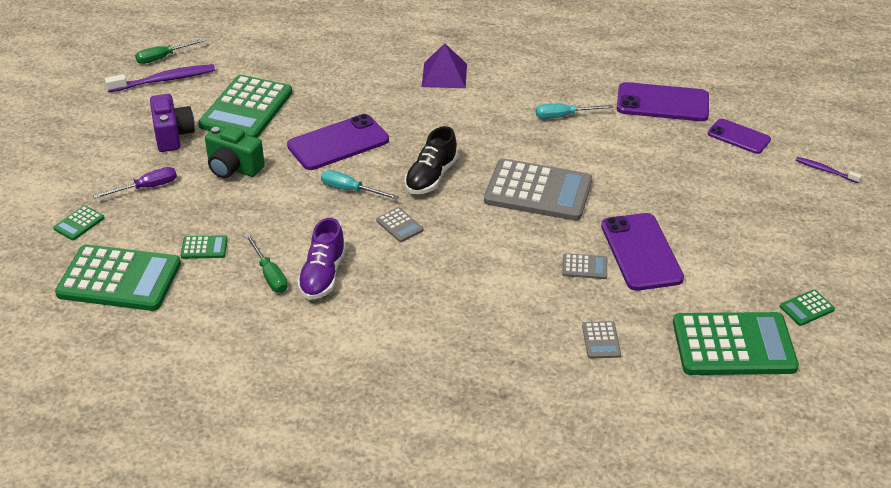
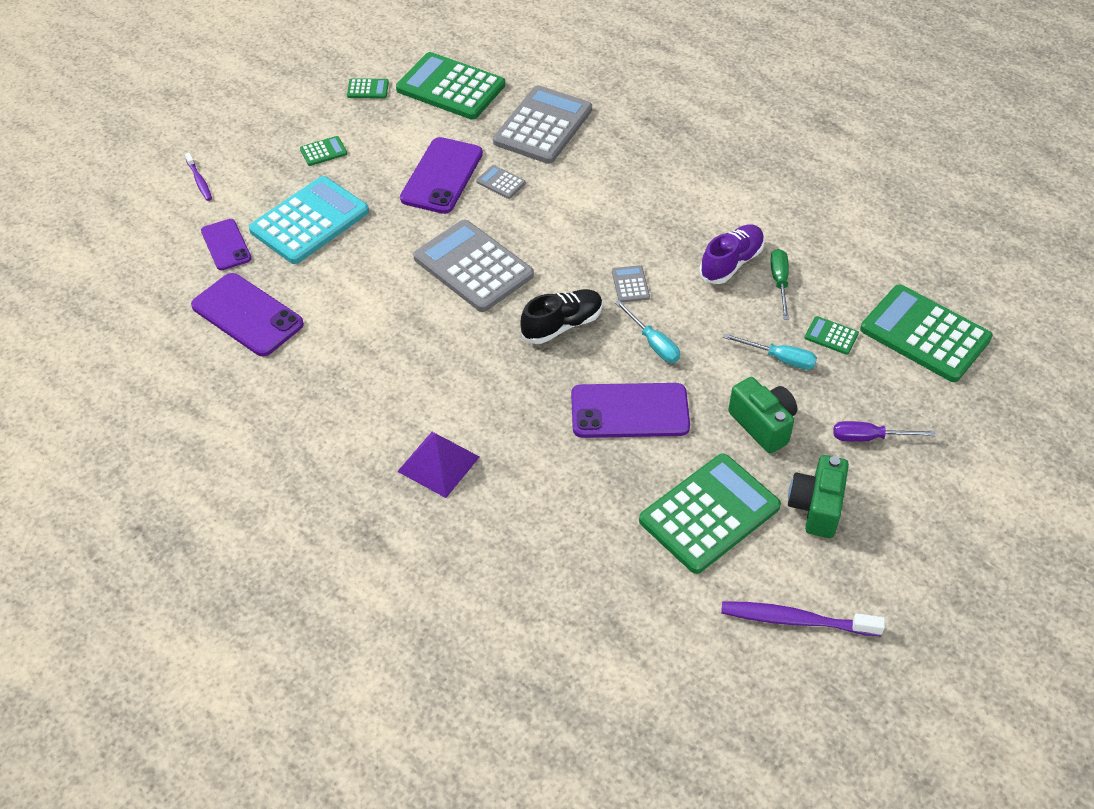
camera: 150 degrees left, 10 degrees up
(79, 223) = (955, 418): green calculator -> green calculator (323, 151)
(163, 57) = (783, 673): green screwdriver -> none
(173, 135) = (816, 507): purple camera -> green camera
(563, 116) = (364, 343): turquoise screwdriver -> turquoise screwdriver (779, 359)
(601, 340) = (543, 126): grey calculator -> grey calculator, size x2.36
(702, 175) = (309, 221): none -> turquoise calculator

